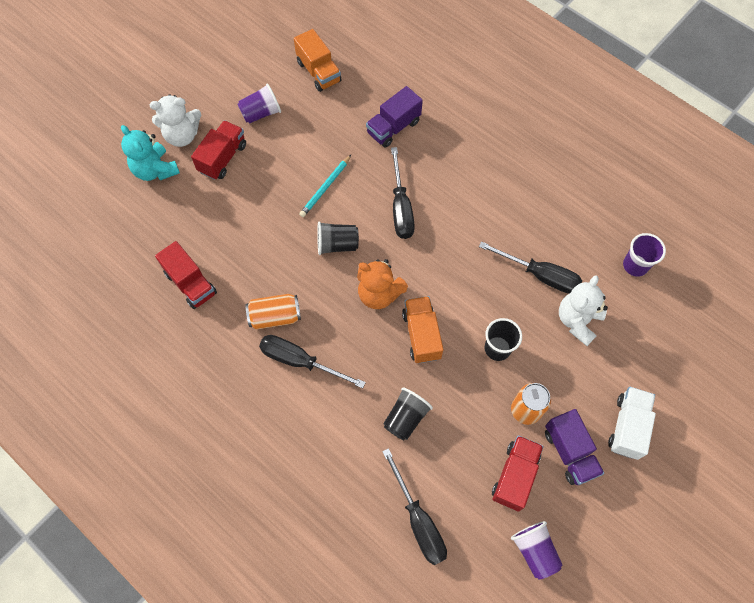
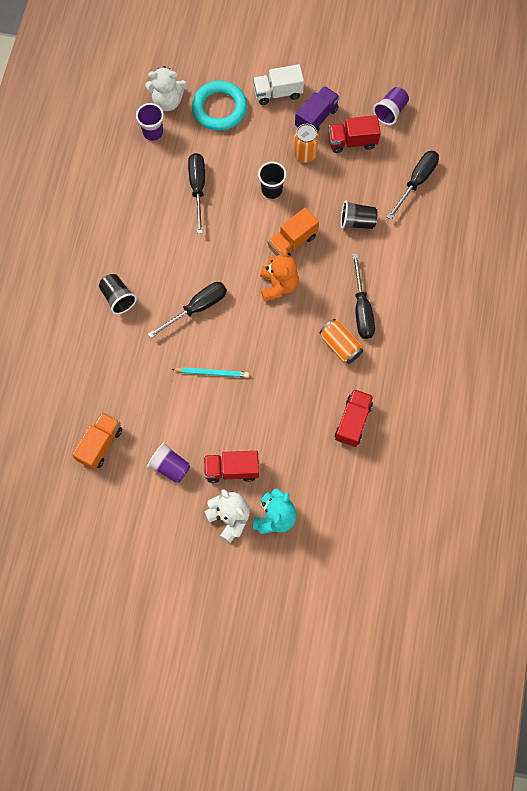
camera: 120 degrees left, 5 degrees up
(337, 244) = (256, 336): black cup -> black cup (118, 298)
(393, 127) = (125, 352): purple truck -> none
(577, 321) = (219, 150): white teddy bear -> white teddy bear (167, 101)
(635, 349) = (219, 108): none -> turquoise ring

